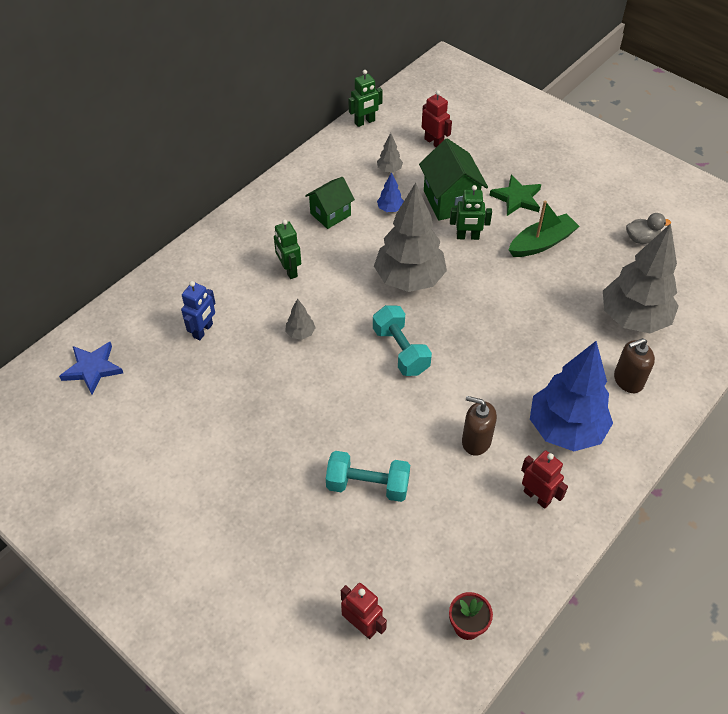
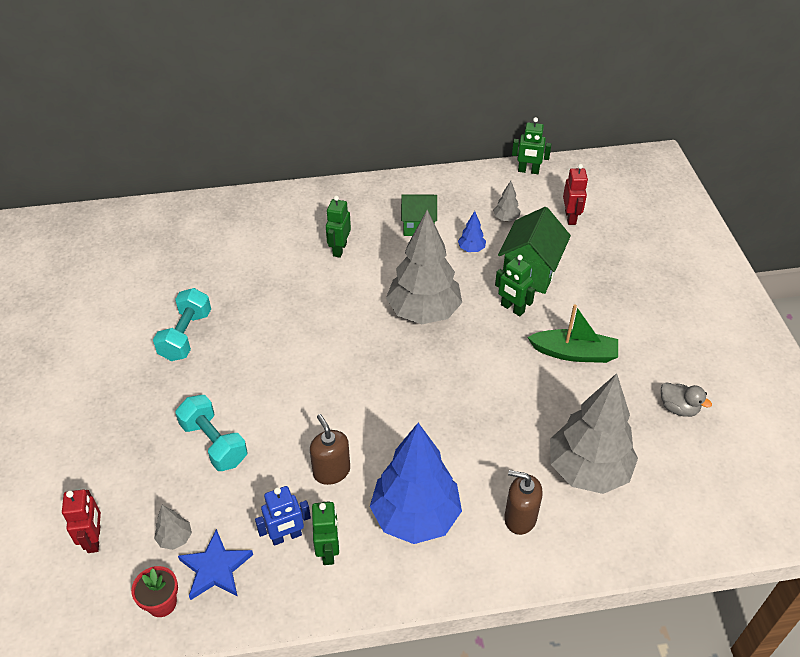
camera: 40 degrees right, 5 degrees down
(92, 369) = (135, 235): blue star -> blue star (216, 568)
(203, 330) = (231, 255): blue robot -> blue robot (286, 536)
(300, 333) = (295, 300): grey tree -> grey tree (175, 538)
(400, 351) = (353, 362): turquoise dumbbell -> turquoise dumbbell (186, 335)
(517, 198) = (594, 303): green star -> none
(537, 497) = (328, 551): red robot -> green robot

